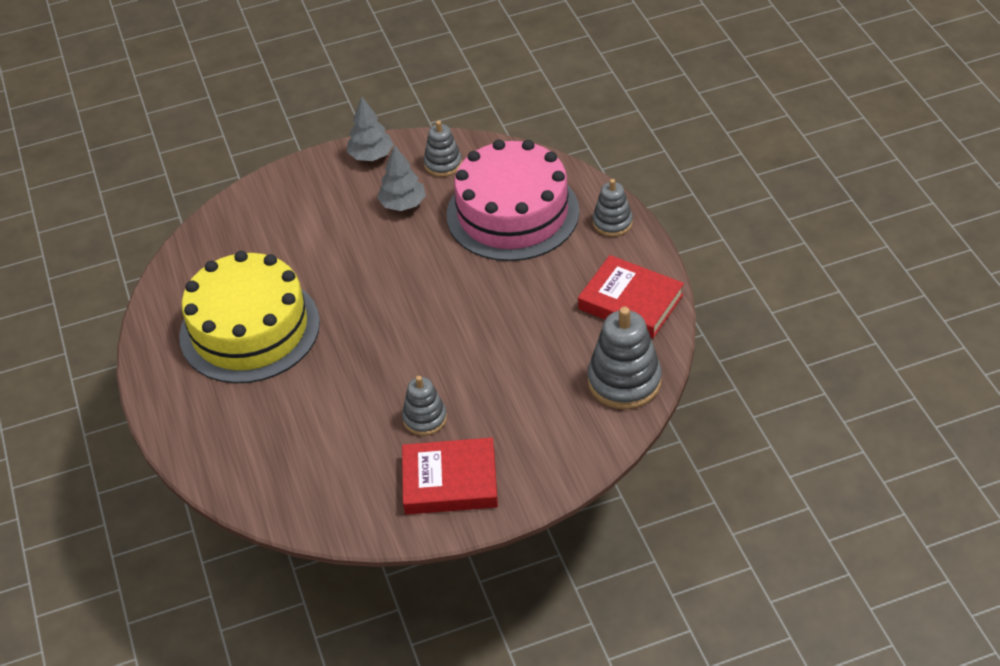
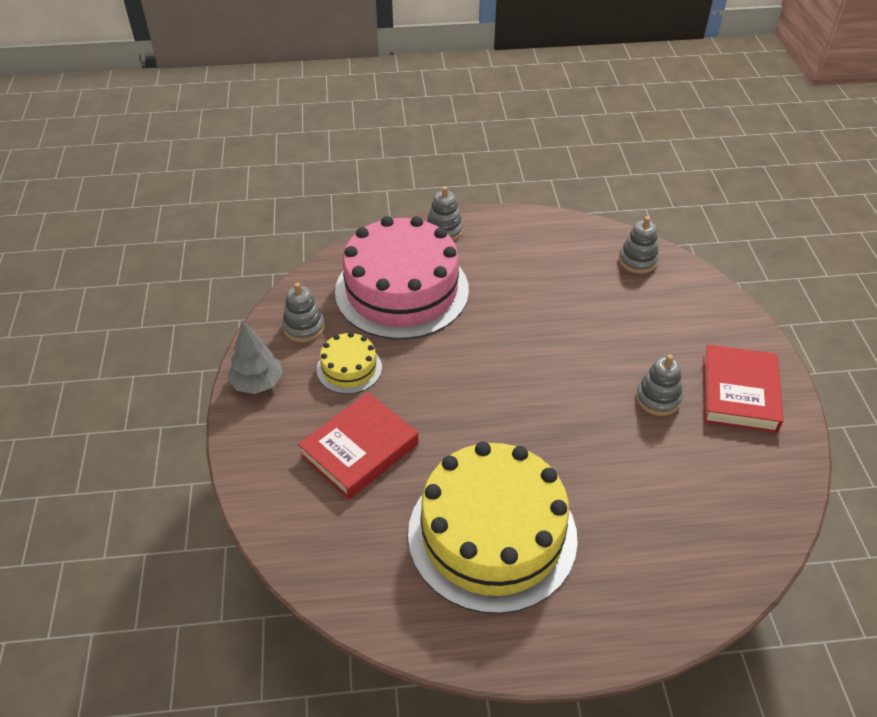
camera: 80 degrees left, 0 degrees up
(403, 204) = (349, 368): grey tree -> yellow cake
(624, 381) = (637, 261): grey stacking toy -> grey stacking toy, size x0.59
(630, 302) = (546, 239): red book -> red book (359, 449)

